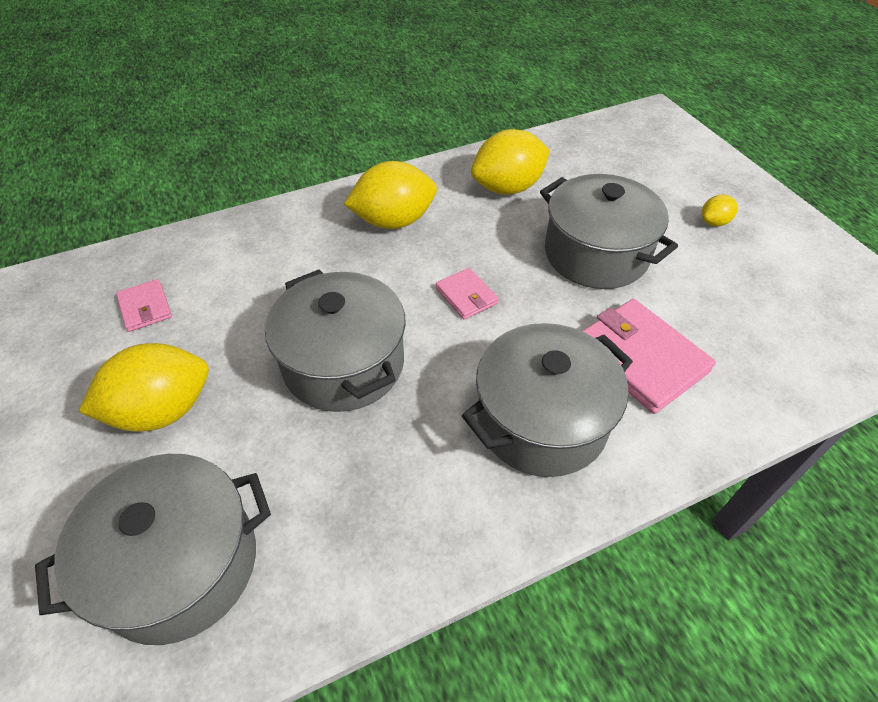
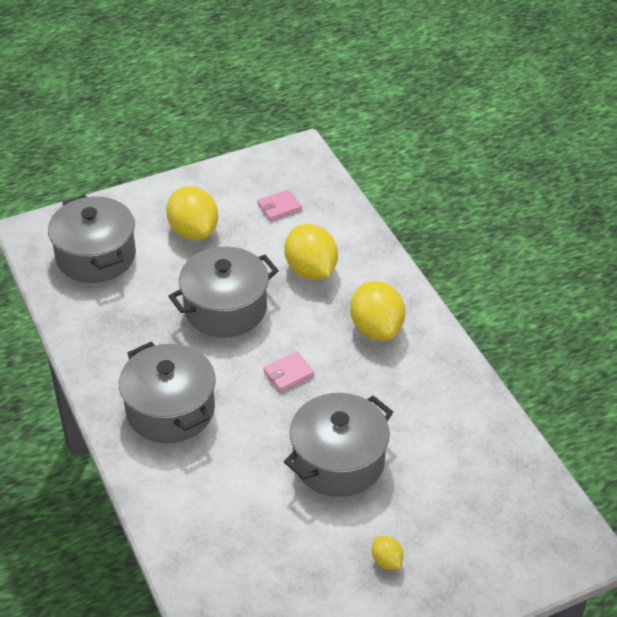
camera: 90 degrees right, 5 degrees down
(507, 188) = (429, 406): yellow lemon -> yellow lemon (311, 270)
(640, 358) = (221, 473): pink wallet -> none

